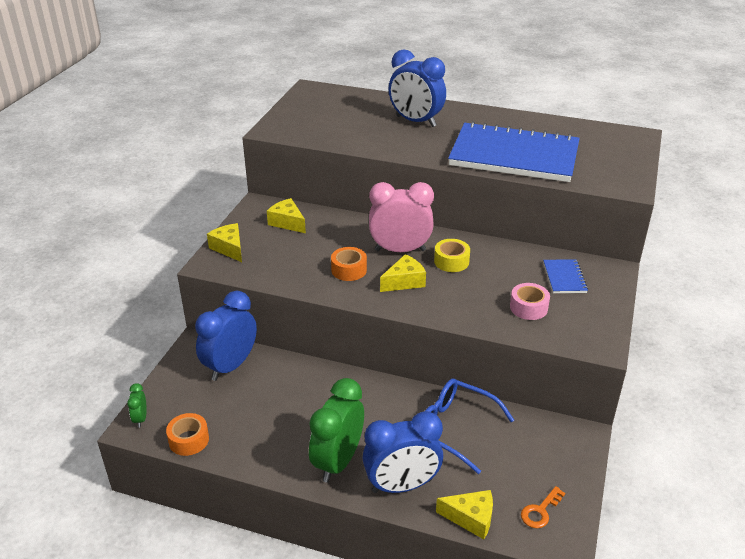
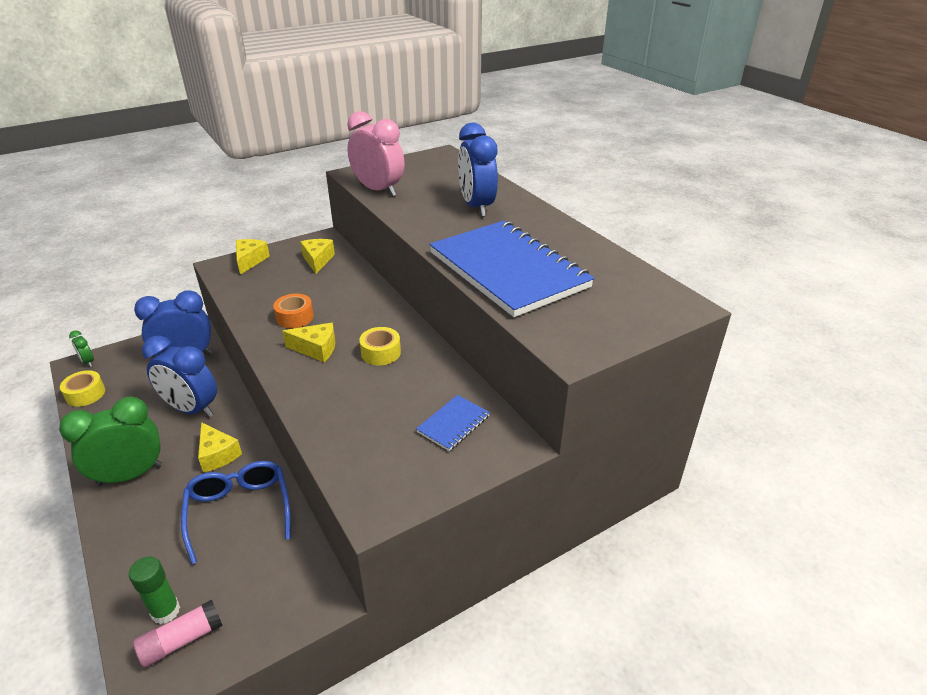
camera: 40 degrees right, 0 degrees up
(140, 419) = (88, 362): green clock -> green clock turned 75 degrees counterclockwise
(189, 440) = (85, 394): orange tape -> yellow tape
(400, 250) = (358, 322): pink clock -> pink clock (378, 190)
(402, 486) = (134, 528): blue clock -> blue clock (191, 409)
(471, 518) = (129, 598): yellow cheese -> yellow cheese (217, 455)
(505, 506) = (165, 611): none -> green glue stick
(528, 307) = (373, 431): pink tape -> none
(540, 511) = (181, 640): orange key -> pink glue stick

